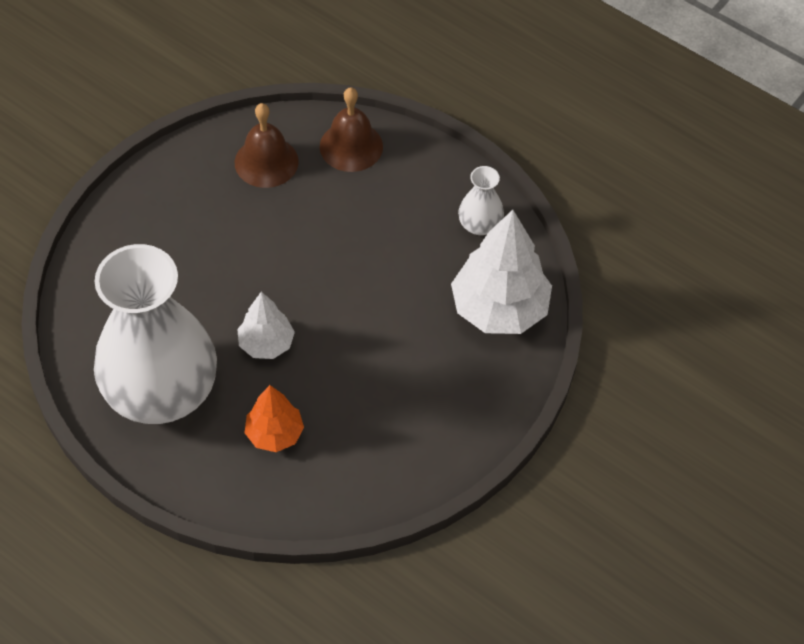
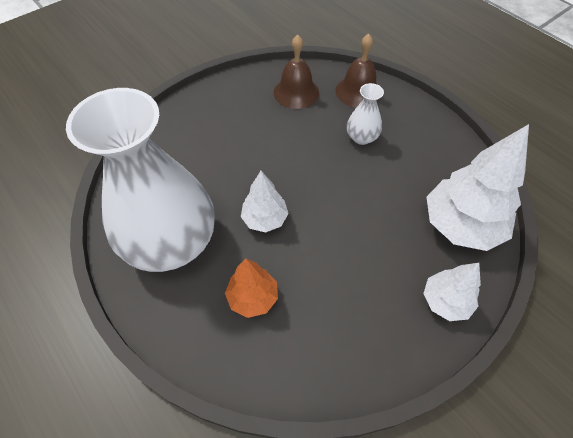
camera: 15 degrees right, 0 degrees up
(479, 225) = (449, 158): white vase -> white vase (361, 137)
(487, 397) = (445, 301): none -> white tree

